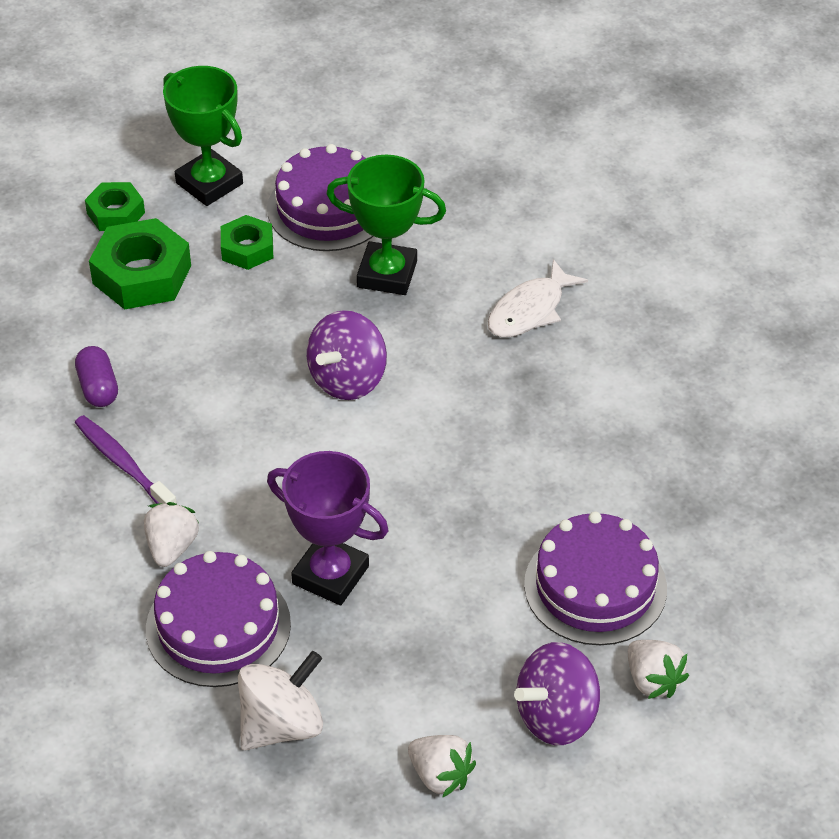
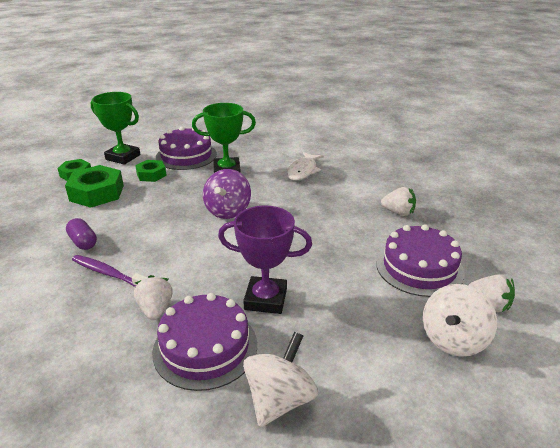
camera: 20 degrees left, 15 degrees down
(440, 776) = (410, 400): white strawberry -> white strawberry (398, 212)
(556, 716) = (453, 340): purple spinning top -> white spinning top

